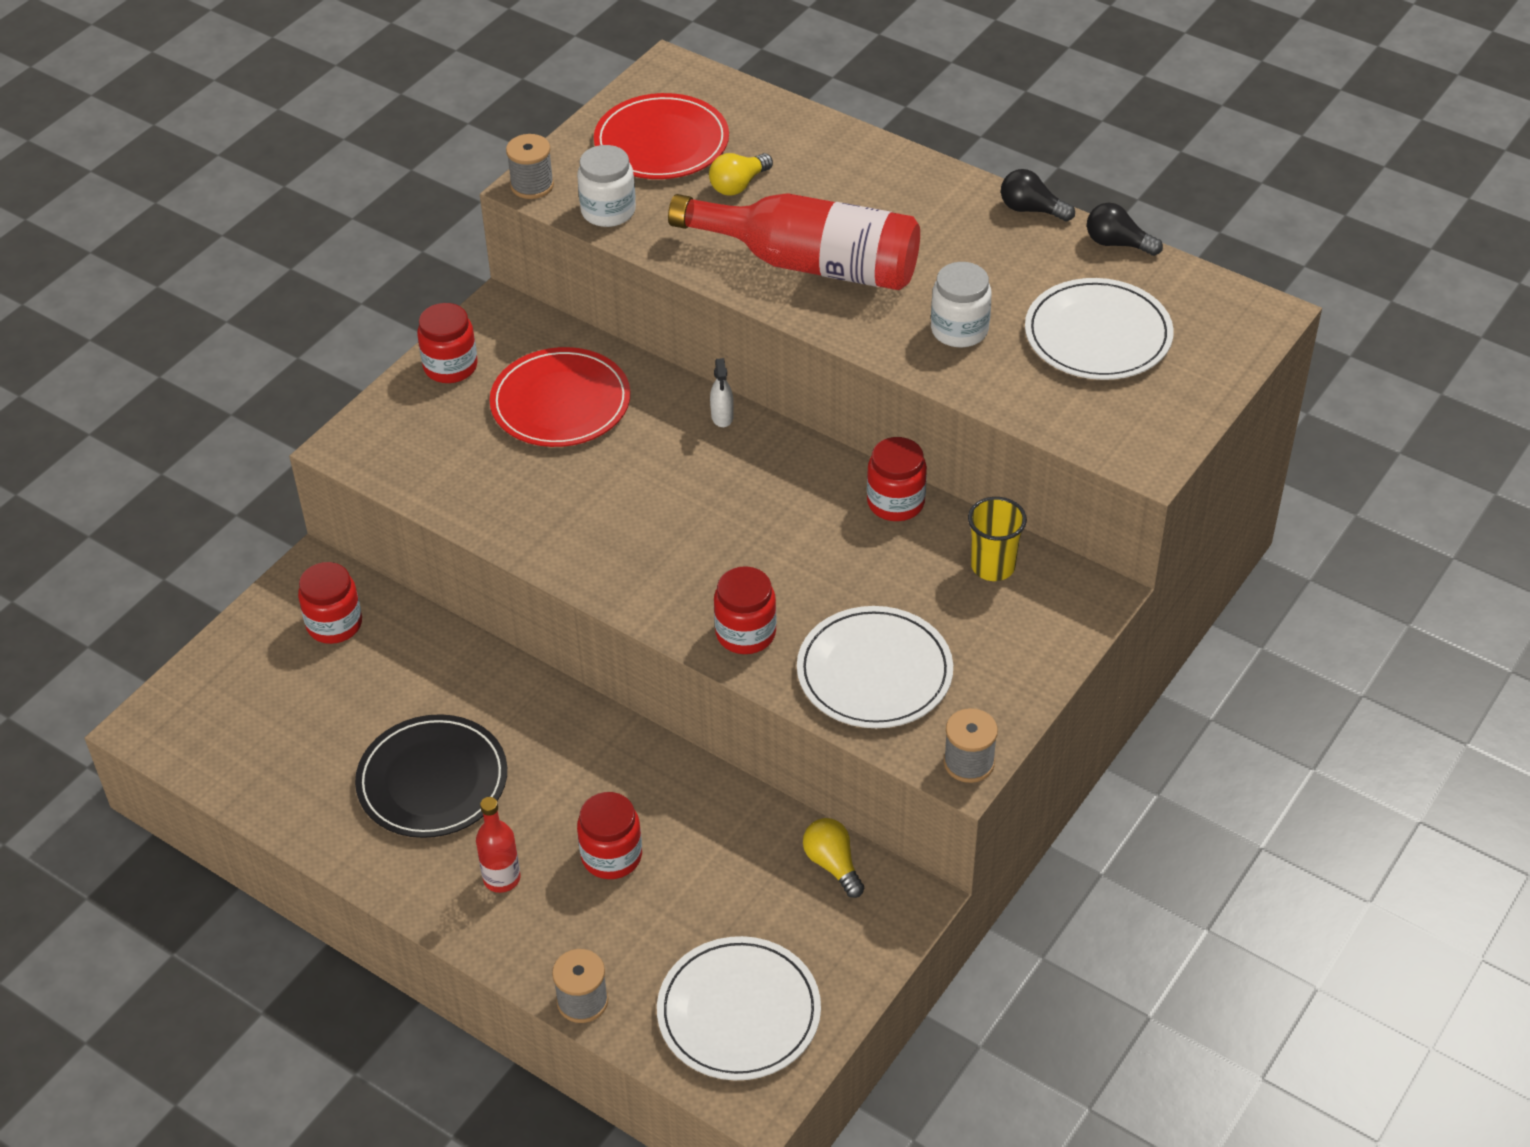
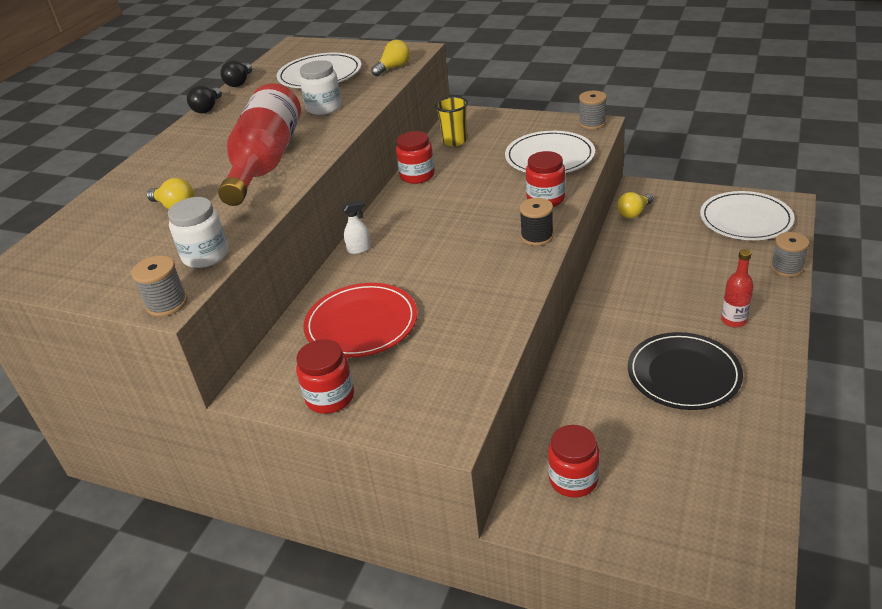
camera: 100 degrees left, 10 degrees down
(611, 856) = (684, 283): red jar -> none
(651, 598) = (537, 237): none -> black spool
(661, 142) = (113, 252): red plate -> none
(1079, 423) = (393, 68): none -> yellow light bulb

